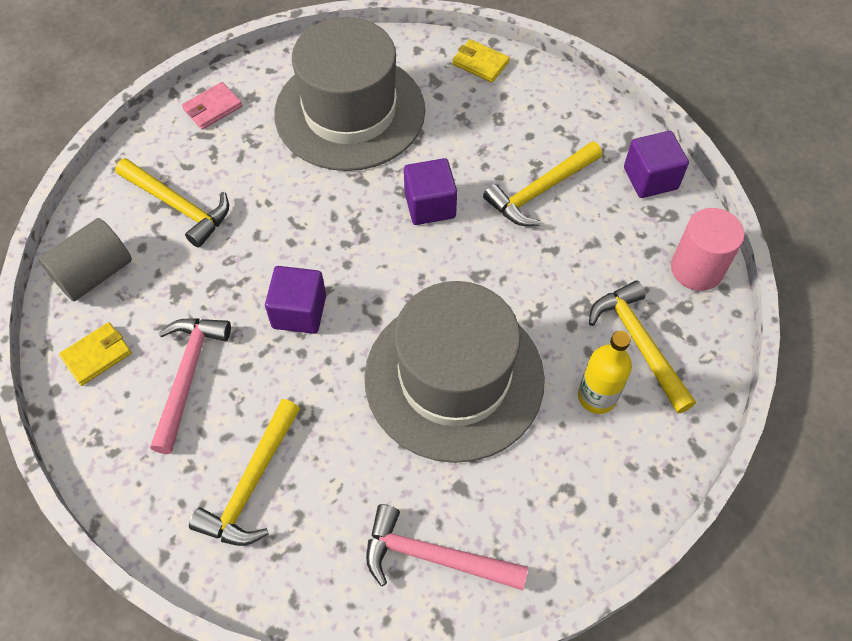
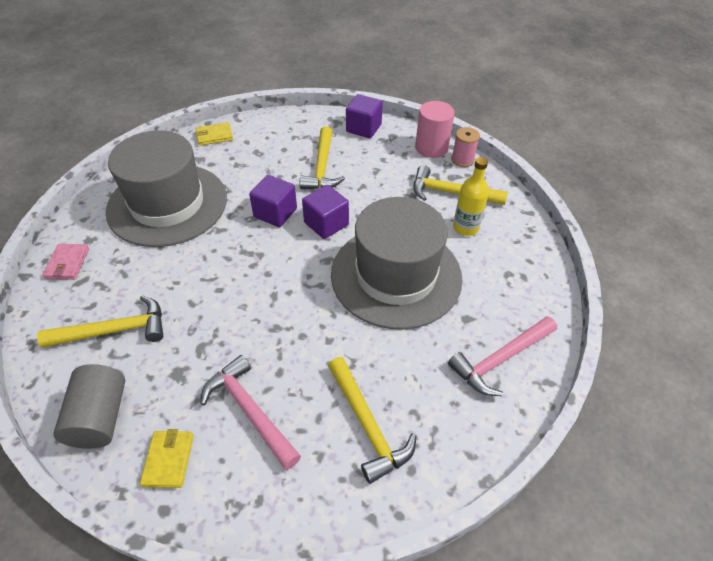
camera: 50 degrees left, 10 degrees down
(299, 312) = (272, 318): purple cube -> purple cube (326, 224)
(712, 316) = (462, 160): none -> pink spool

